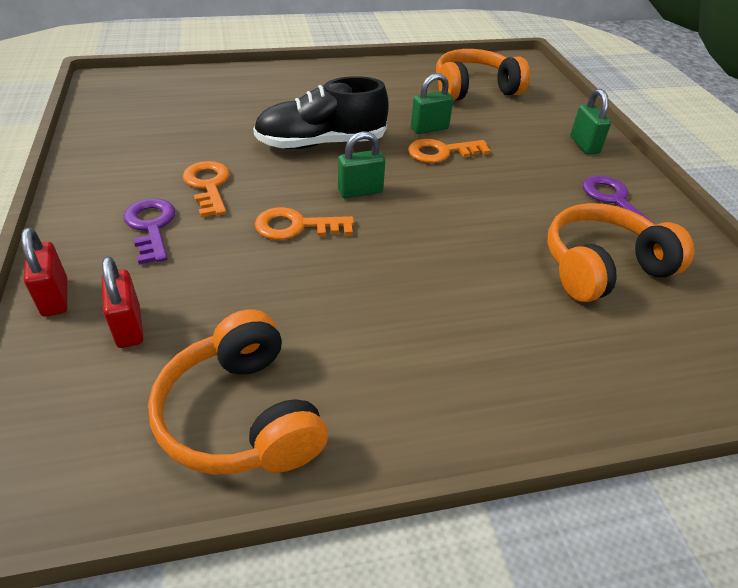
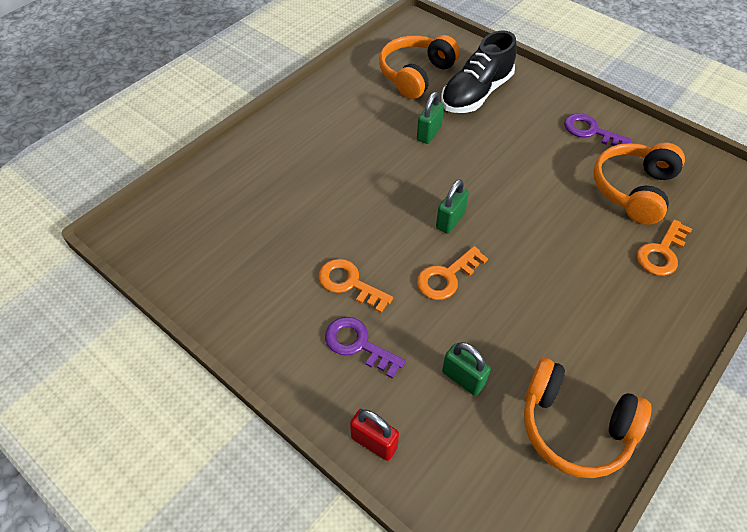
camera: 35 degrees left, 10 degrees up
(129, 327) = (446, 425): red padlock -> none
(321, 143) = (376, 193): black shoe -> black shoe (476, 94)
(442, 152) = (460, 151): orange key -> orange key (661, 252)
(584, 145) = (533, 91): green padlock -> green padlock (463, 378)

